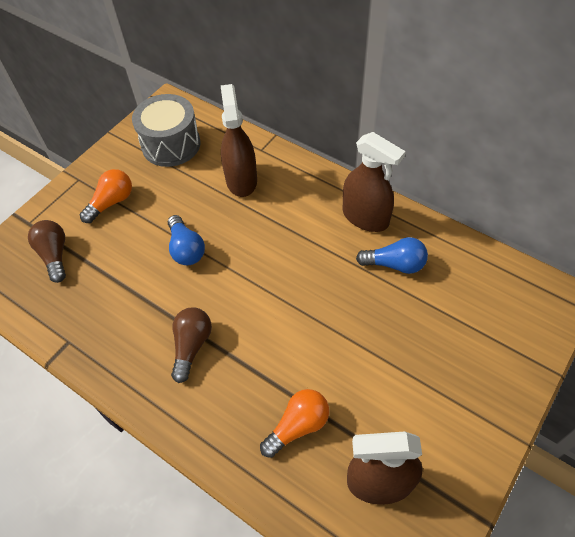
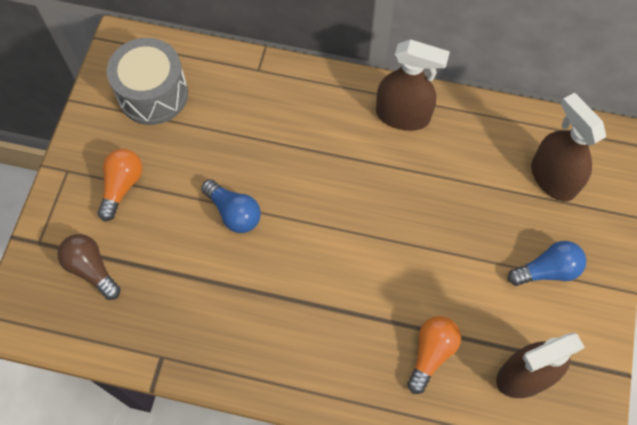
camera: 25 degrees left, 10 degrees up
(191, 346) = (292, 314): brown light bulb -> none
(241, 180) = (254, 113): brown spray bottle -> brown spray bottle (553, 178)
(395, 264) = (452, 158): blue light bulb -> blue light bulb (547, 270)

